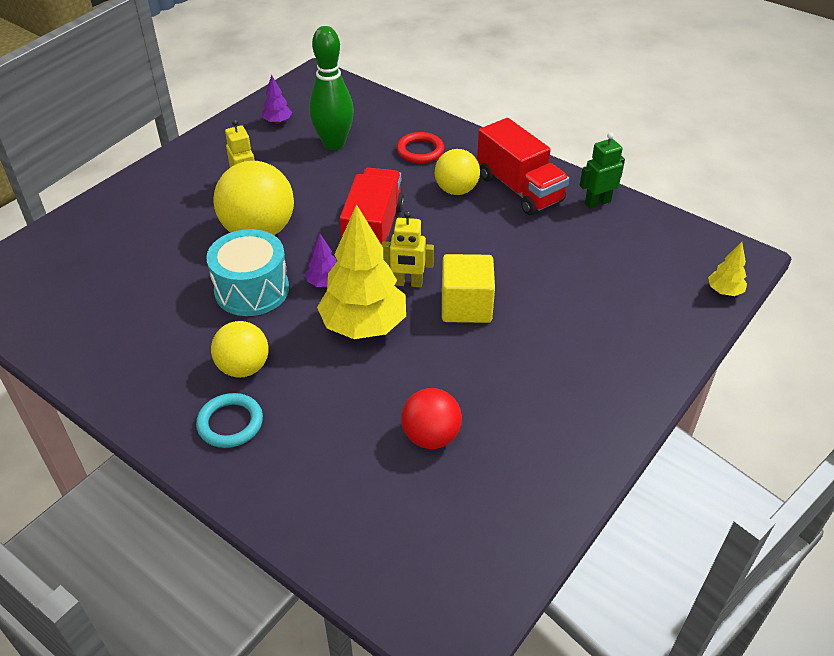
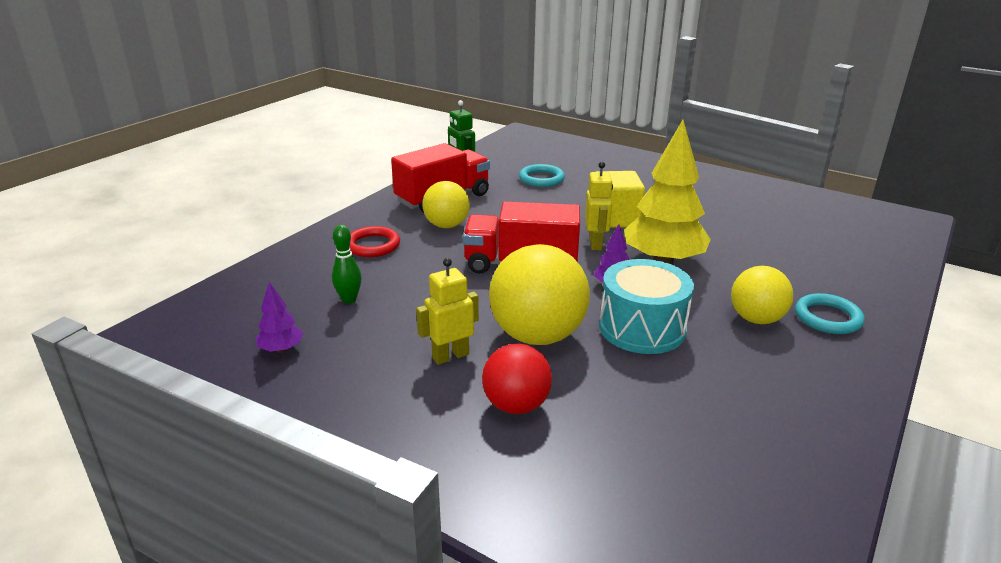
camera: 95 degrees left, 15 degrees down
(334, 144) = (349, 299): green bowling pin -> green bowling pin, size x0.51
(431, 436) = (765, 229): red ball -> red ball (516, 405)
(578, 261) = (541, 179): none -> turquoise ring
(724, 291) = (560, 139): yellow tree -> none

